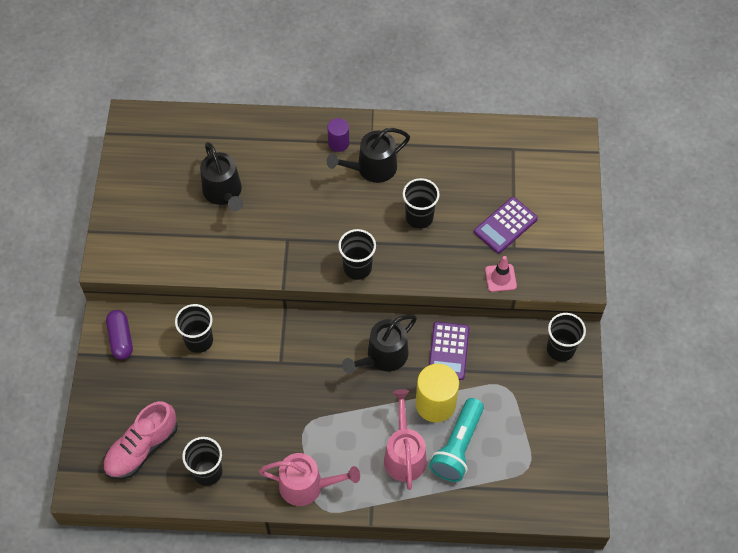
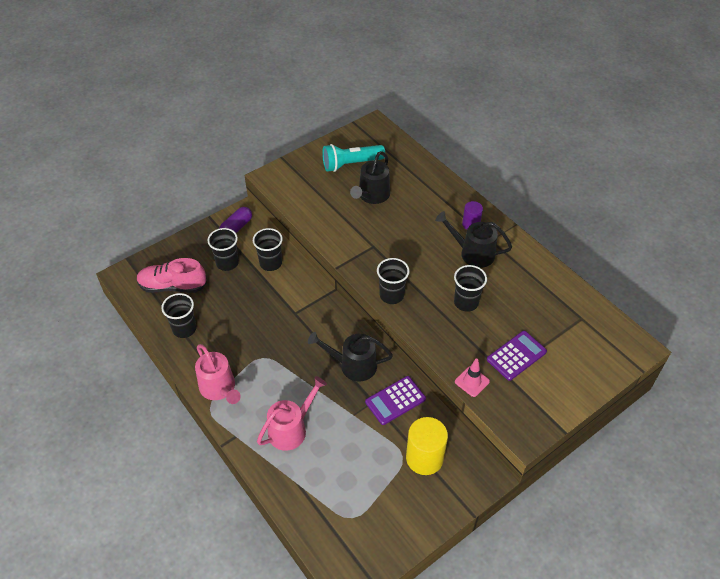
camera: 50 degrees right, 10 degrees down
(435, 404) = (347, 421): yellow cylinder -> yellow cylinder (424, 458)
(457, 447) = (326, 458): turquoise flashlight -> turquoise flashlight (351, 164)
(505, 225) = (516, 356): purple calculator -> purple calculator turned 135 degrees clockwise
(560, 349) = (468, 471): black cup -> black cup (227, 263)

